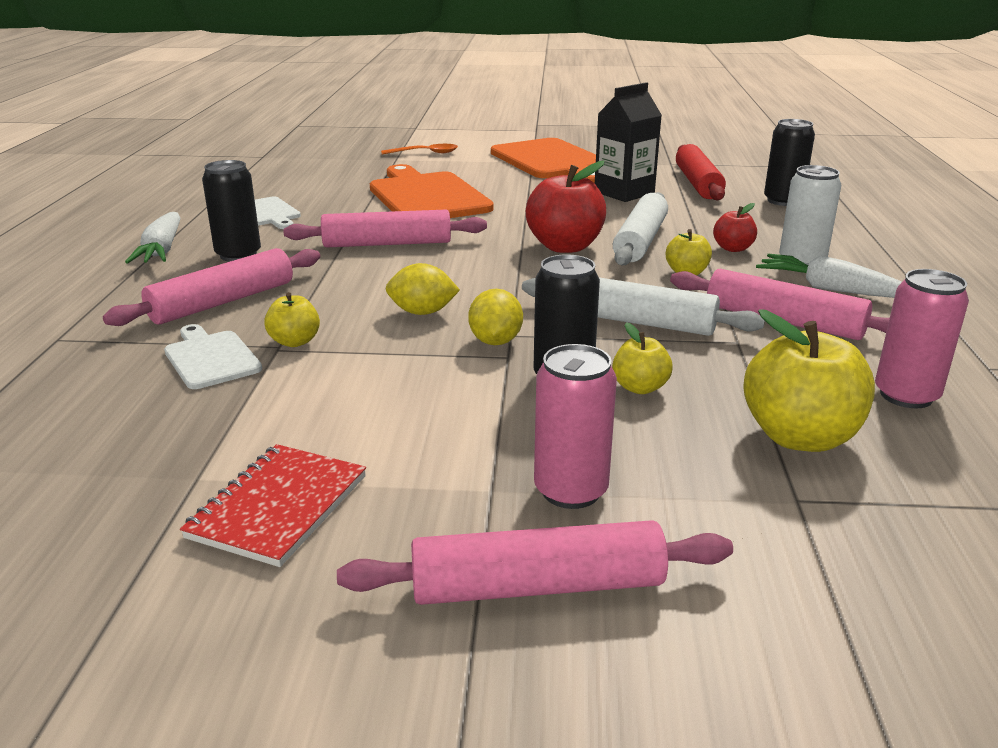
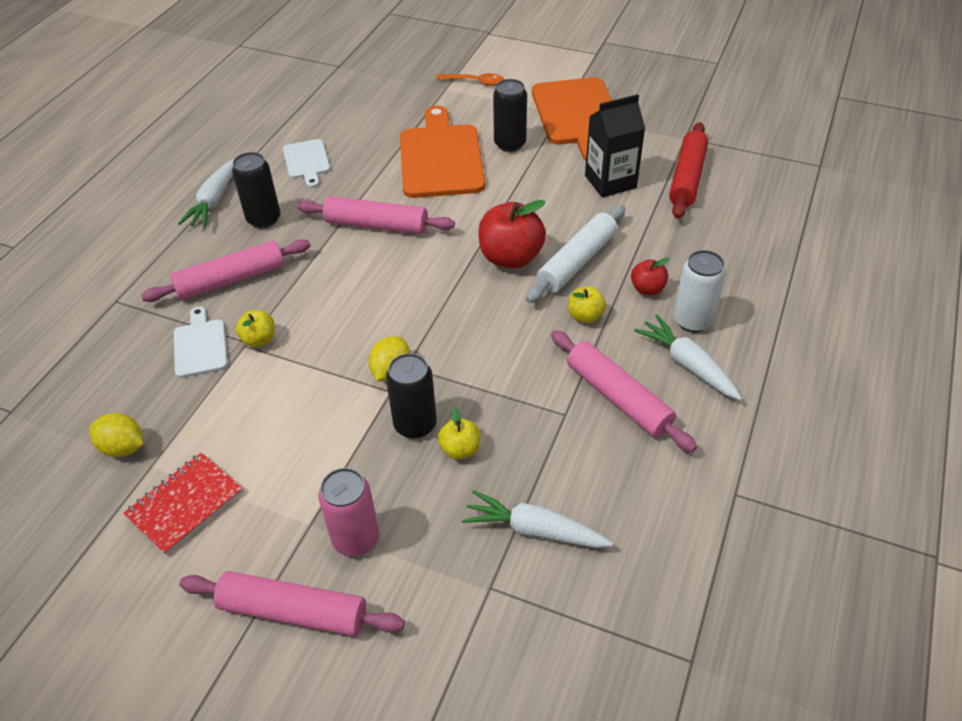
camera: 20 degrees right, 20 degrees up
(422, 312) = (359, 324): yellow lemon -> yellow lemon (123, 447)
(636, 321) = (505, 371): white rolling pin -> none
(783, 201) = (746, 222): black can -> black can (510, 144)
(799, 437) = (534, 530): yellow apple -> white carrot
(906, 395) = (644, 508): pink can -> none

